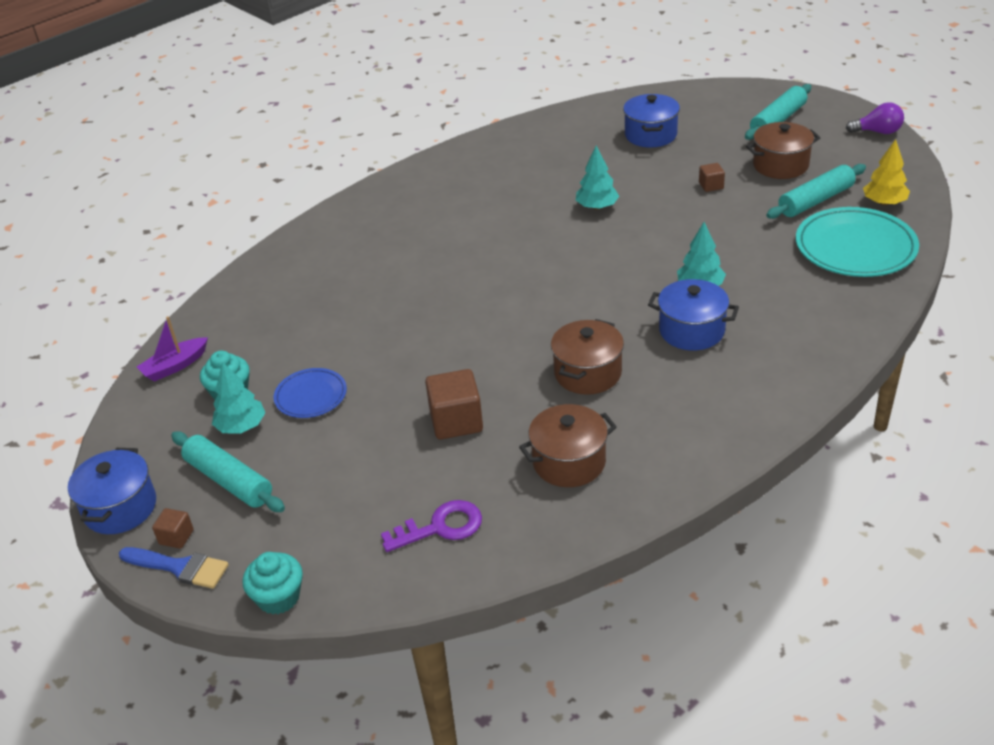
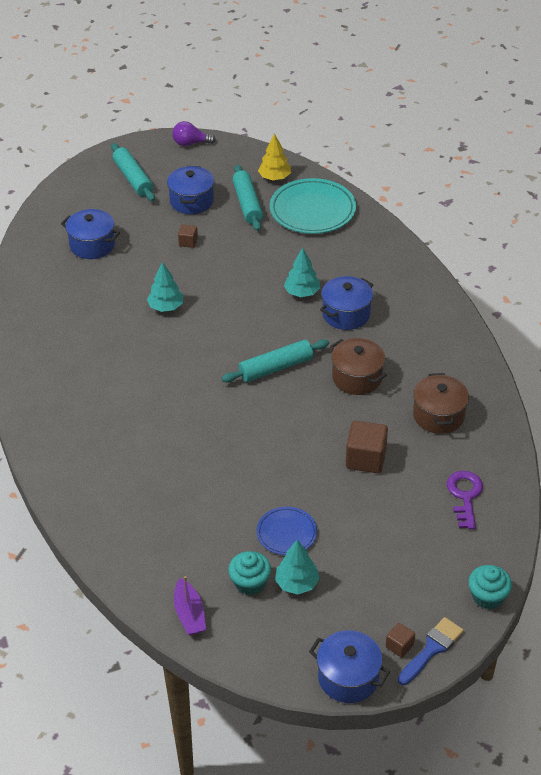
camera: 70 degrees left, 5 degrees up
(229, 480) = (355, 603): turquoise rolling pin -> turquoise rolling pin (276, 368)
(780, 165) = (191, 201): brown pot -> blue pot
(878, 132) = (190, 143): purple light bulb -> purple light bulb turned 120 degrees counterclockwise

